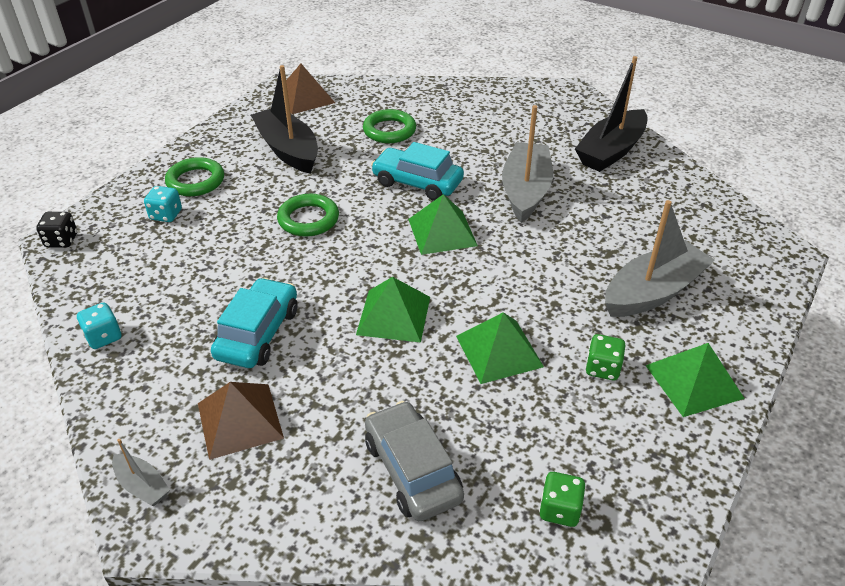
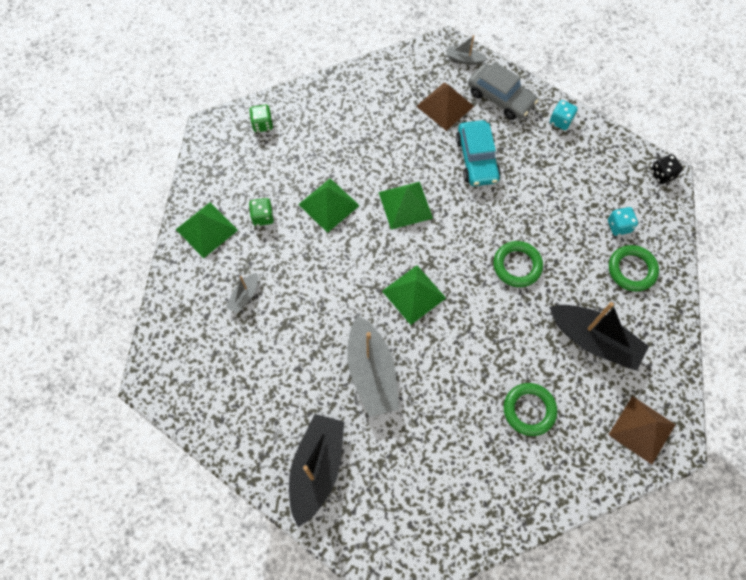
camera: 155 degrees right, 25 degrees up
(412, 470) = (342, 115): grey car -> grey car (500, 98)
(417, 183) = (463, 344): turquoise car -> none
(653, 292) = (244, 296): grey boat -> grey boat, size x0.47

